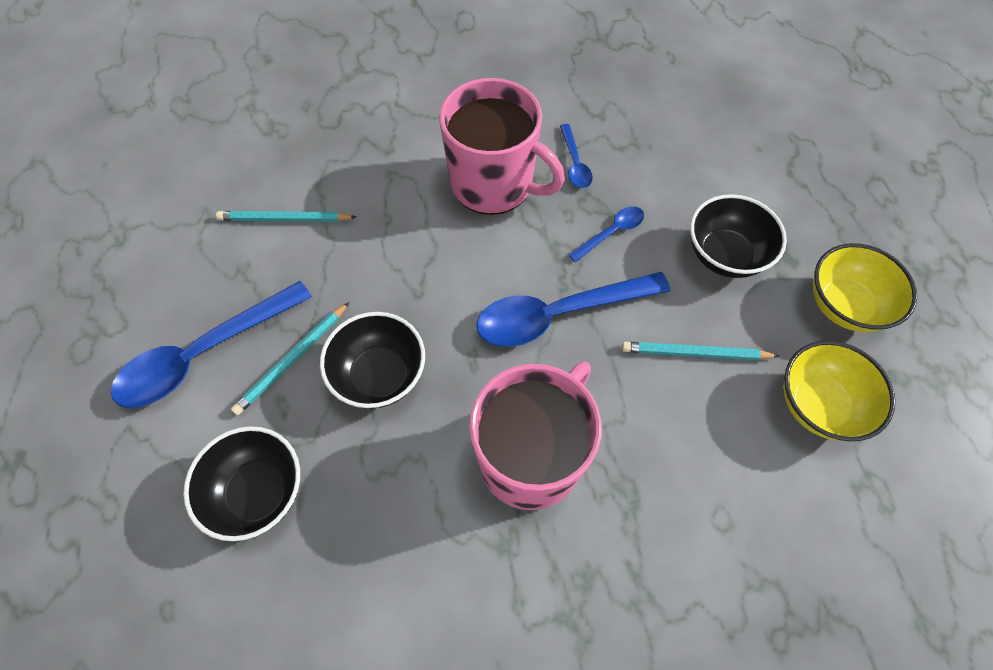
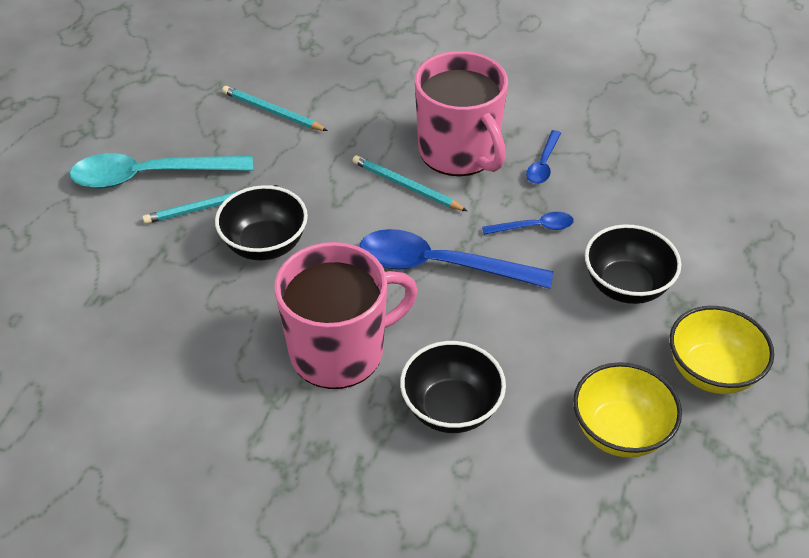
camera: 30 degrees right, 15 degrees down
(204, 354) = (150, 176): blue spoon -> turquoise spoon
(258, 492) = (124, 279): black bowl -> black bowl (451, 408)
(695, 353) = (537, 344): turquoise pencil -> turquoise pencil (406, 186)

